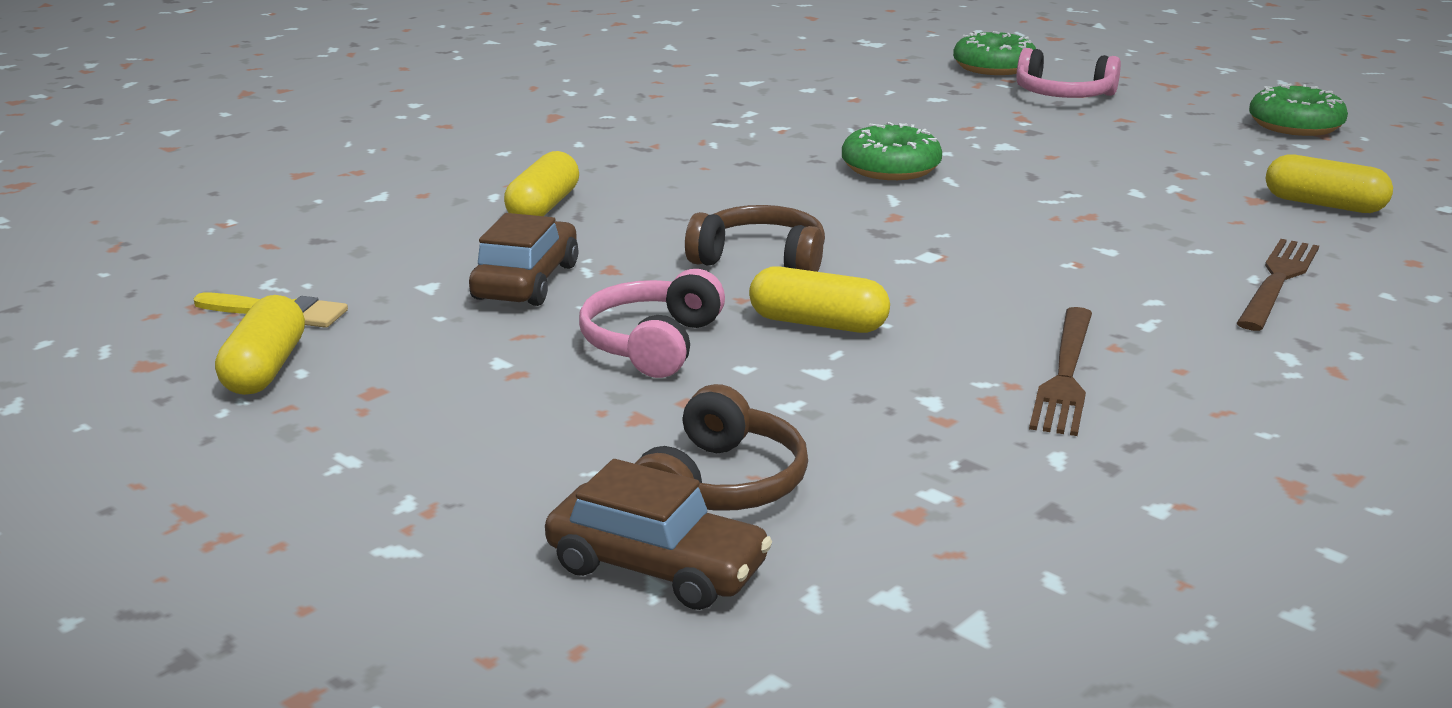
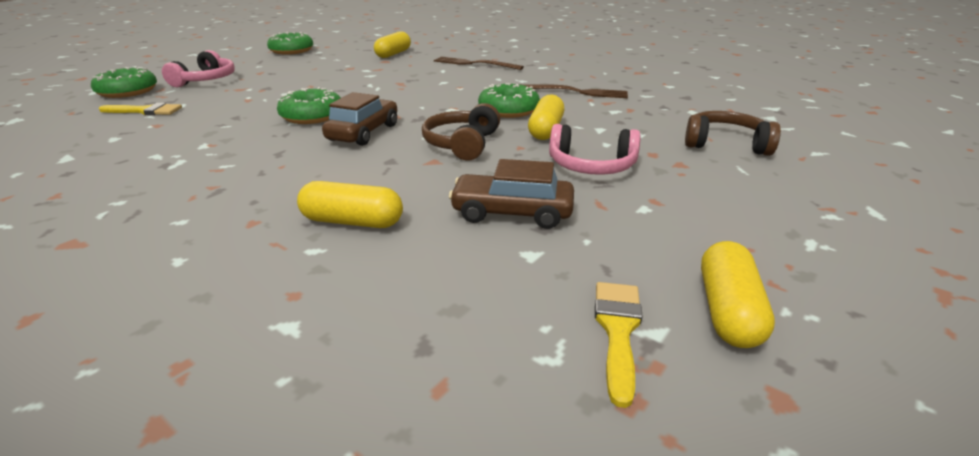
camera: 95 degrees left, 5 degrees up
(265, 369) = (728, 310): yellow capsule -> yellow capsule turned 75 degrees counterclockwise
(657, 567) = (804, 153): brown car -> brown car (363, 132)
(909, 86) = (145, 111): none -> yellow brush
(928, 300) = (508, 110): none -> green donut

